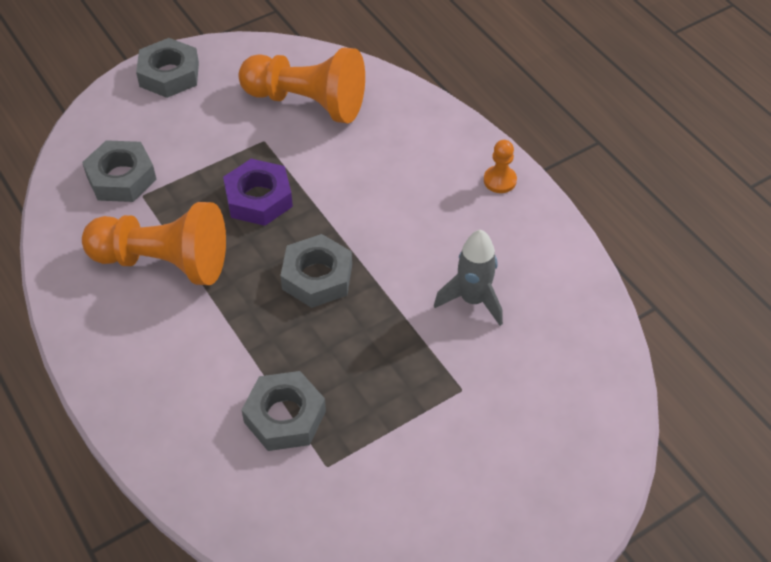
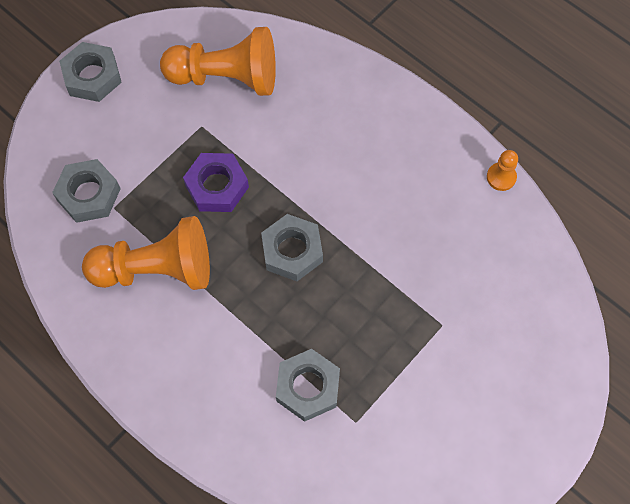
camera: 15 degrees left, 15 degrees up
(473, 300) = (427, 240): grey rocket -> none
(500, 180) = (416, 118): orange pawn -> orange pawn (501, 177)

